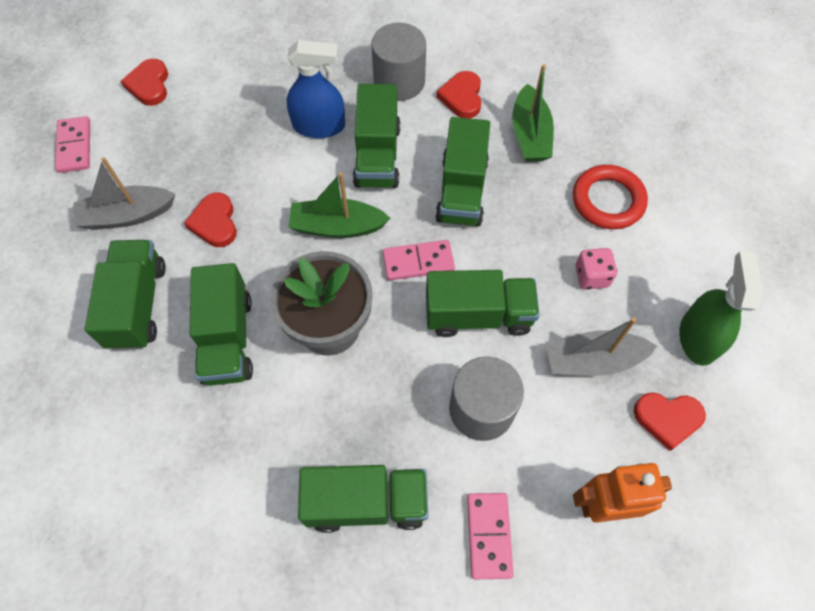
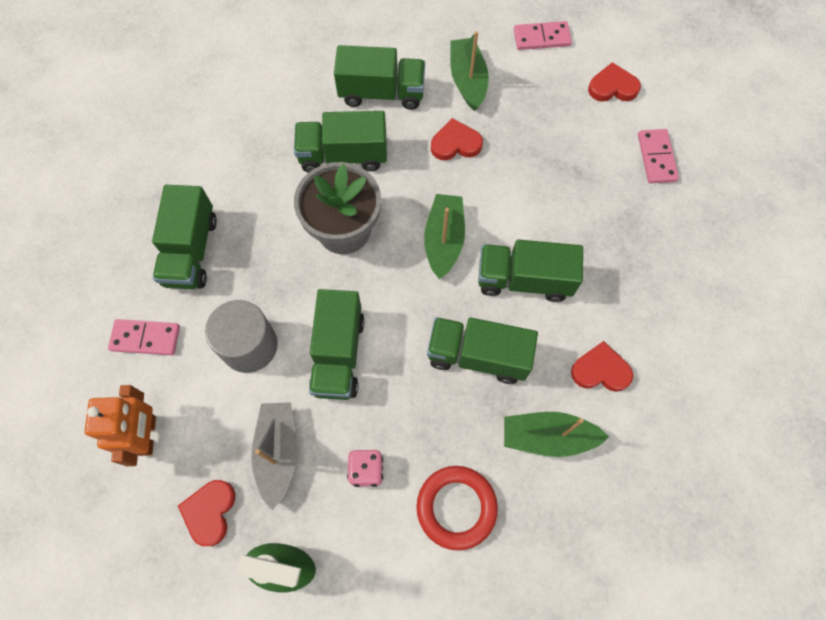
camera: 95 degrees right, 5 degrees up
(127, 215) = (467, 80): grey boat -> green boat
(319, 126) = (562, 229): blue spray bottle -> none
(399, 81) = (621, 307): grey cylinder -> none
(418, 262) = (400, 307): pink domino -> pink domino (656, 158)

